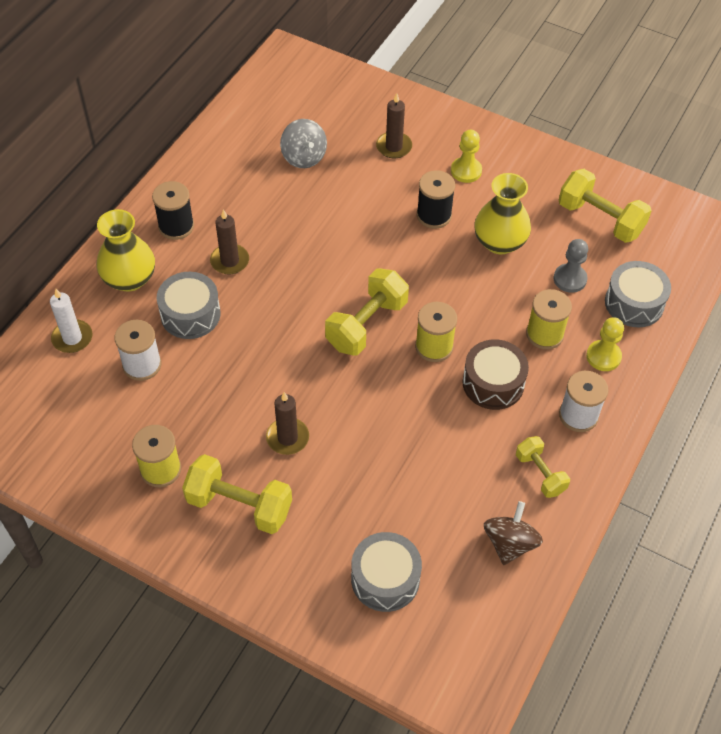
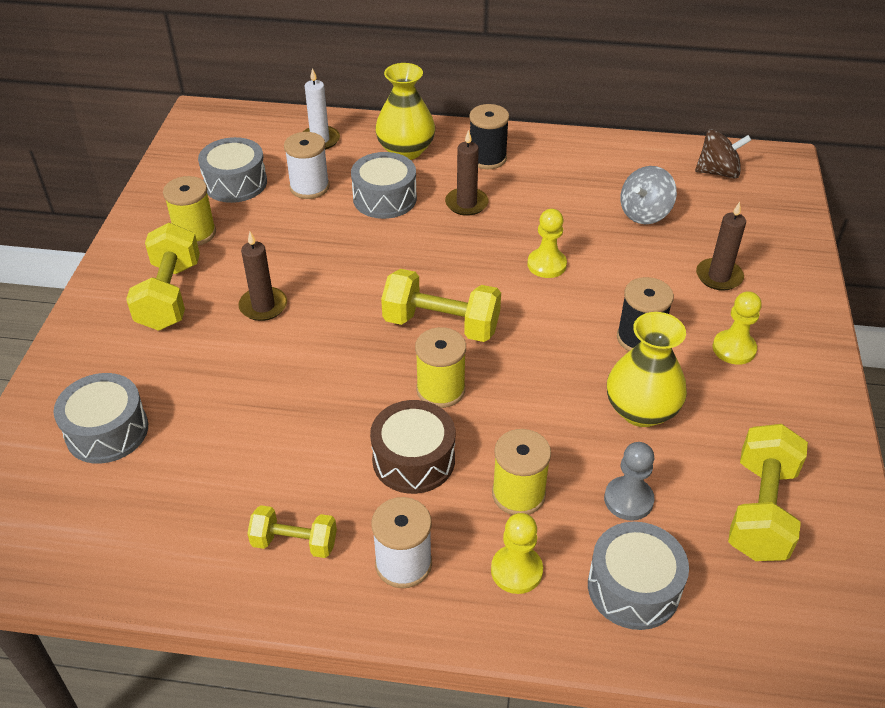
camera: 70 degrees right, 10 degrees down
(101, 421) = (235, 183): none -> grey drum
(331, 237) = (546, 265): none -> yellow pawn
(510, 543) = (181, 535): brown spinning top -> brown spinning top (718, 172)
(540, 474) = (294, 542): yellow dumbbell -> yellow dumbbell turned 60 degrees clockwise

